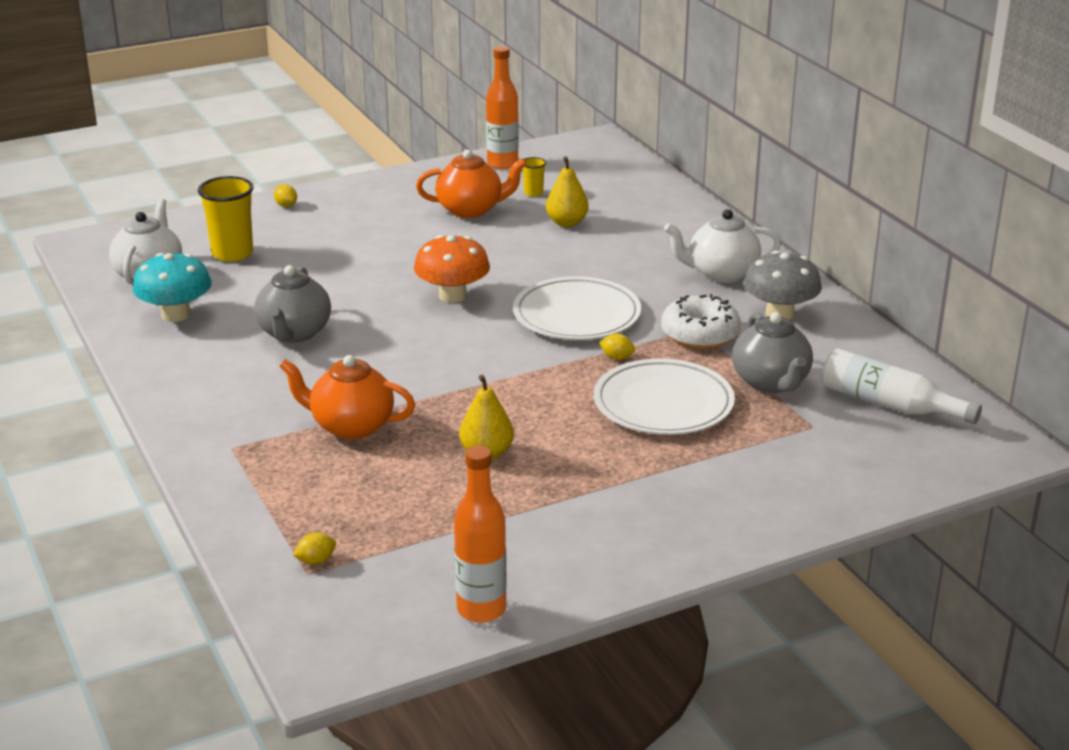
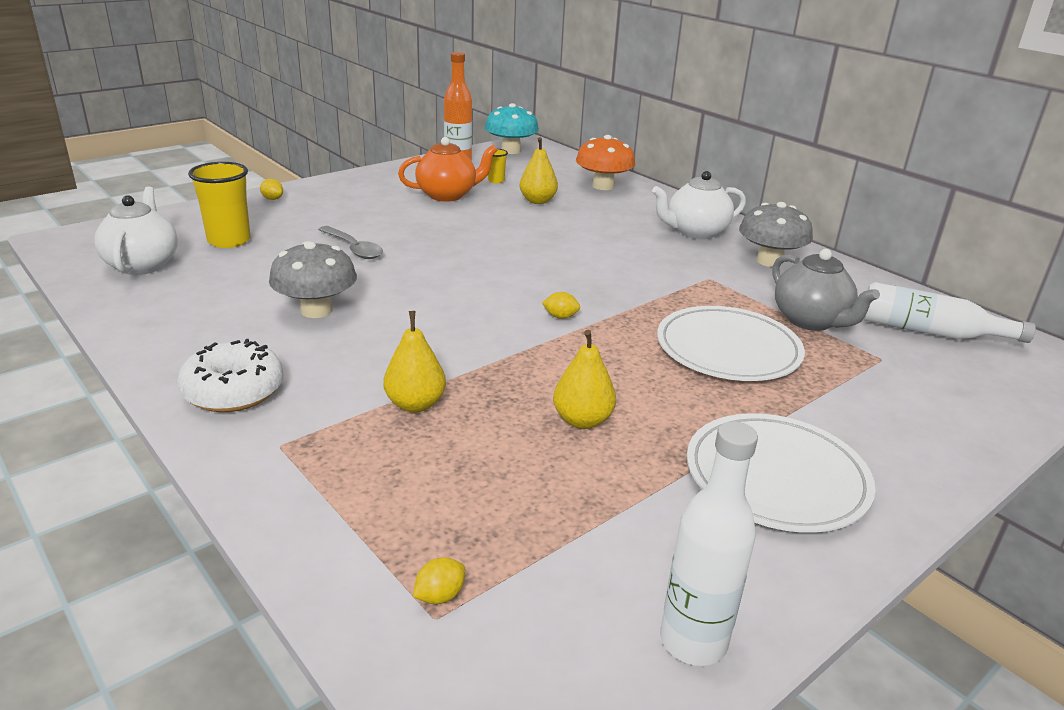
camera: 15 degrees left, 0 degrees up
(176, 314) = (179, 301): turquoise mushroom -> turquoise mushroom (511, 151)
(294, 333) = (316, 310): grey teapot -> grey mushroom
(349, 270) = (353, 248): none -> grey spoon
(351, 426) = (415, 404): orange teapot -> yellow pear
(452, 296) = (465, 265): orange mushroom -> orange mushroom (603, 186)
(481, 609) = (693, 641): orange bottle -> white bottle
(577, 315) = (592, 274): white plate -> white plate (776, 477)
(617, 357) = (654, 309): yellow lemon -> yellow lemon (560, 317)
(700, 335) = (715, 283): white donut -> white donut (234, 391)

